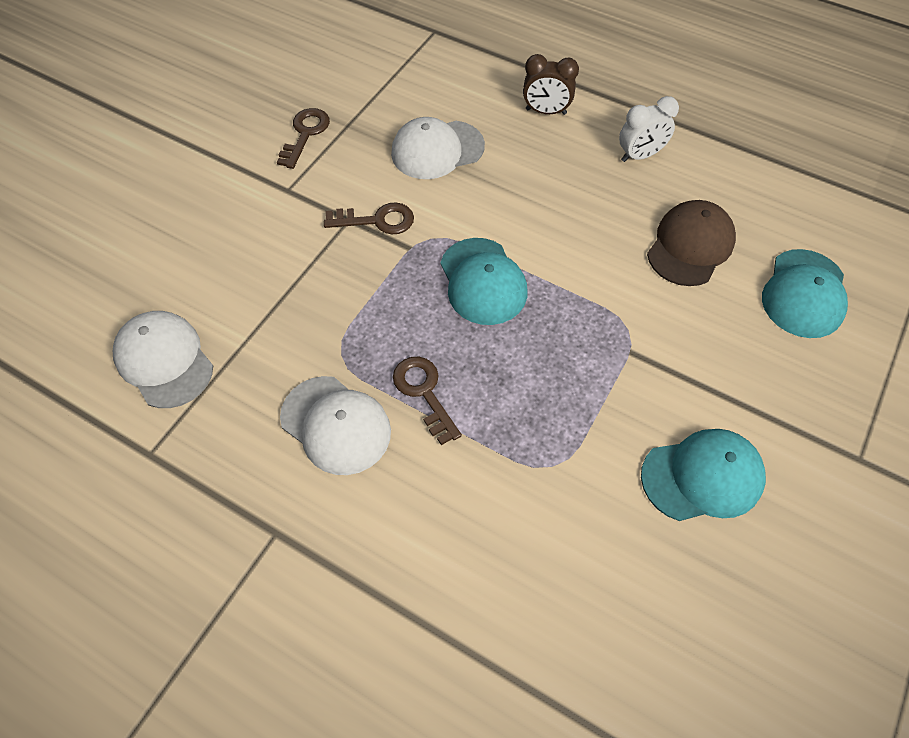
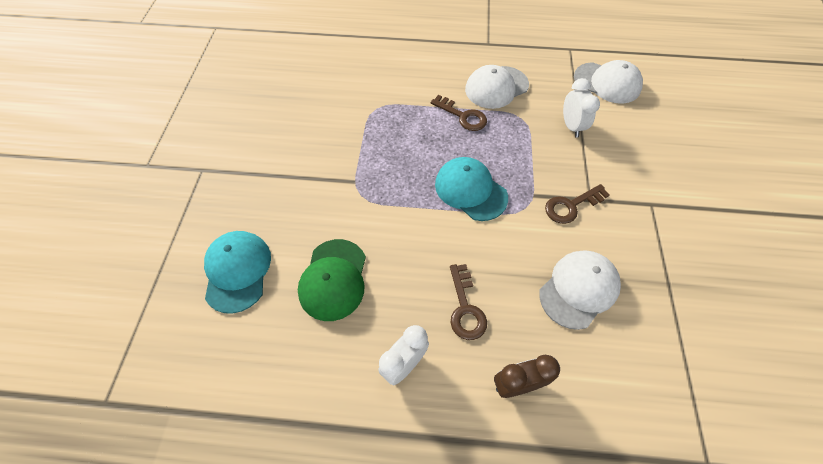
camera: 155 degrees right, 0 degrees up
(285, 313) = (571, 126): none -> white clock
(305, 134) = (690, 258): brown key -> brown key (465, 308)
(336, 425) = (496, 87): white cap -> white cap turned 45 degrees counterclockwise
(690, 246) = (333, 279): brown cap -> green cap
(702, 476) = (294, 130): turquoise cap -> none

